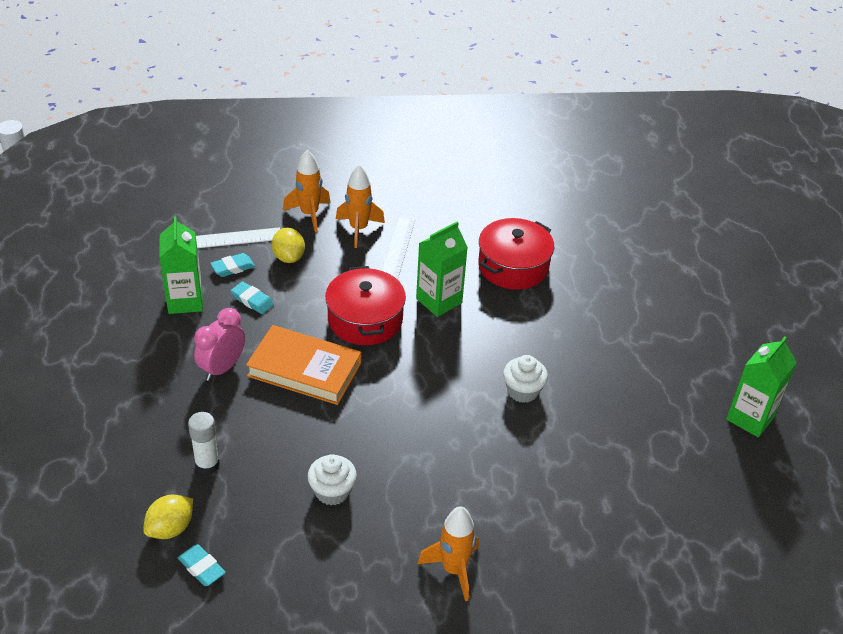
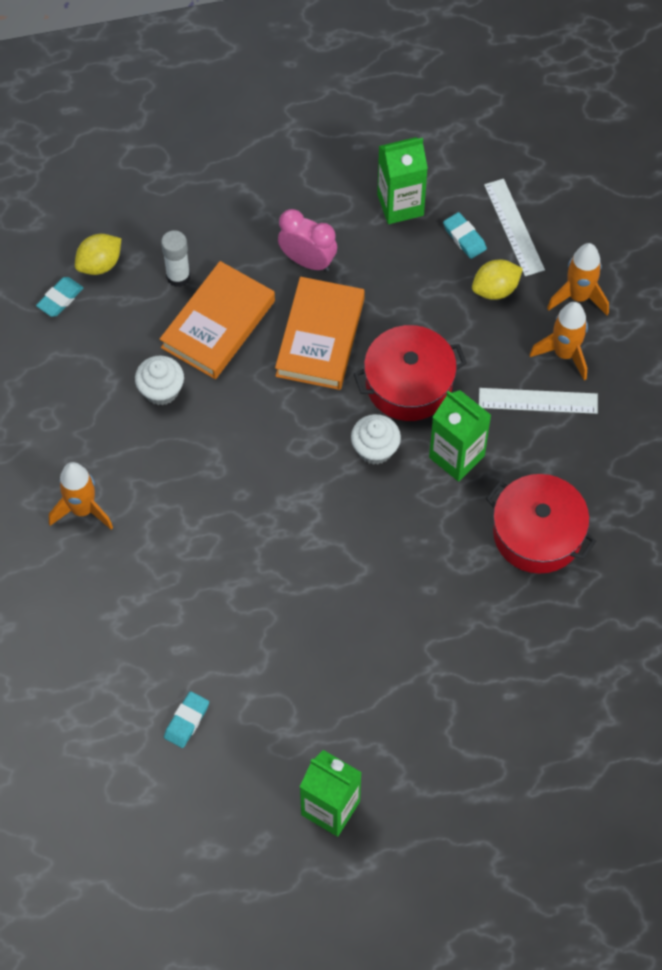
camera: 85 degrees right, 20 degrees up
(170, 528) = (100, 264): yellow lemon -> yellow lemon turned 75 degrees counterclockwise
(252, 300) = (415, 267): turquoise eraser -> turquoise eraser (186, 721)
(270, 440) = (218, 324): none -> orange book
(522, 391) = (328, 557): white cupcake -> white cupcake (375, 449)

